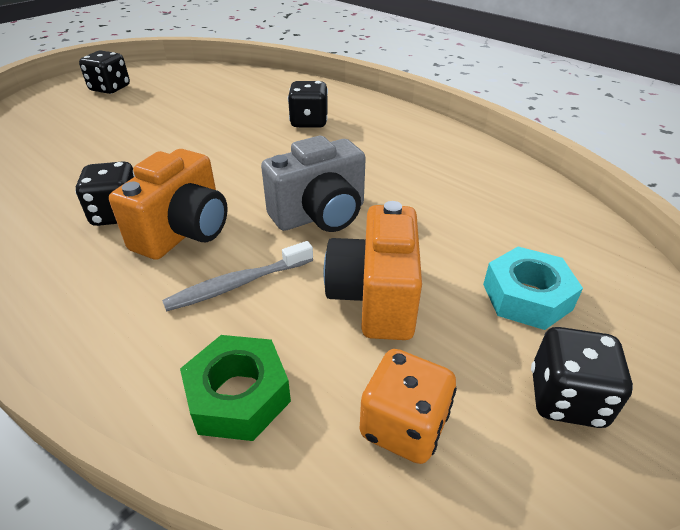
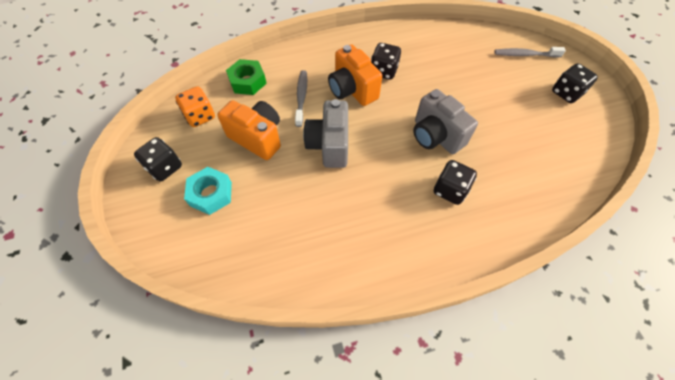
camera: 120 degrees right, 20 degrees up
(39, 116) = (525, 55): none -> grey toothbrush
(235, 144) = (435, 136): none -> grey camera

